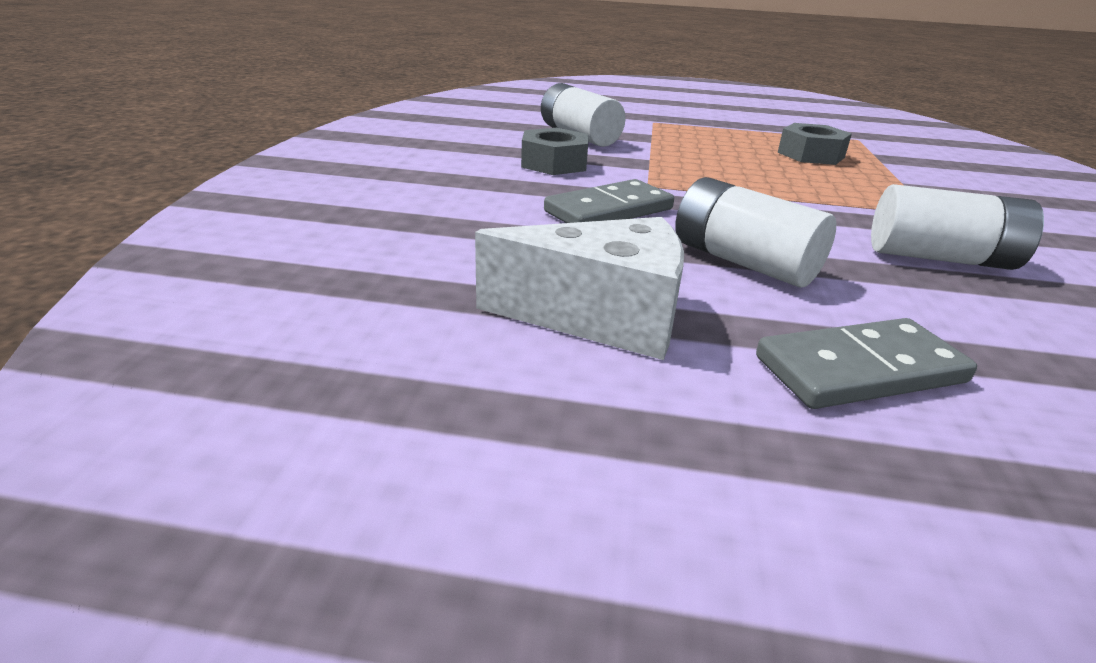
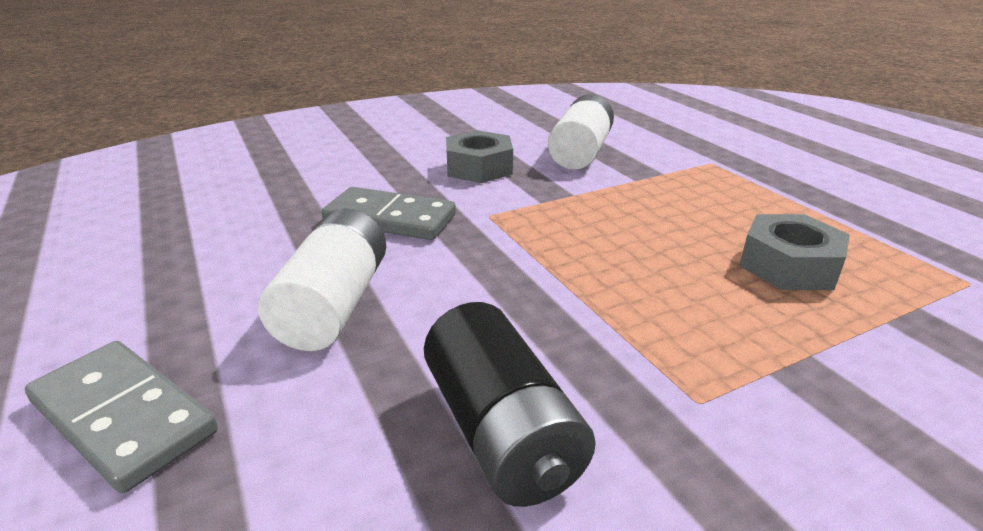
camera: 55 degrees right, 0 degrees up
(601, 317) = (158, 277): white cheese -> none
(940, 258) = (502, 432): white battery -> black battery

